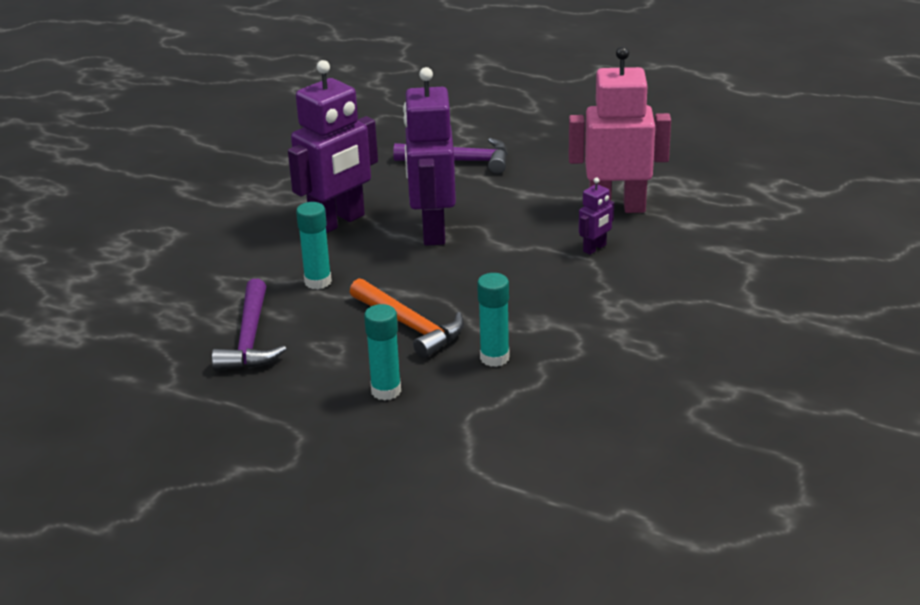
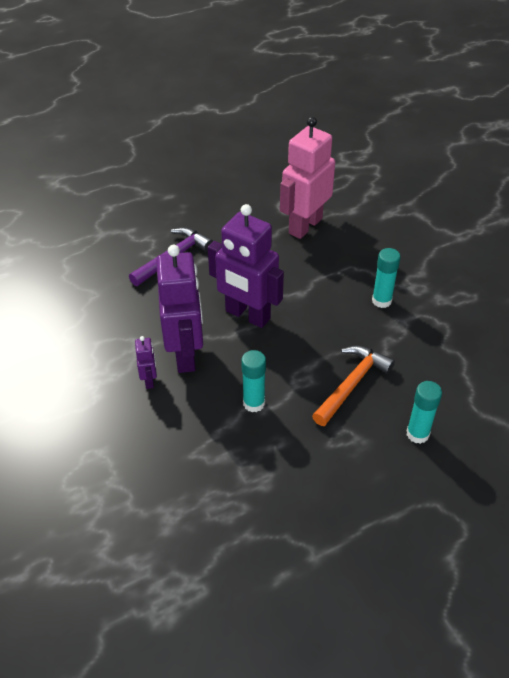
camera: 55 degrees left, 15 degrees up
(250, 339) = (294, 476): purple hammer -> none
(409, 326) = (351, 384): orange hammer -> orange hammer turned 45 degrees counterclockwise
(494, 358) = (422, 364): turquoise glue stick -> turquoise glue stick (381, 301)
(595, 248) = (341, 258): purple robot -> purple robot (149, 380)

